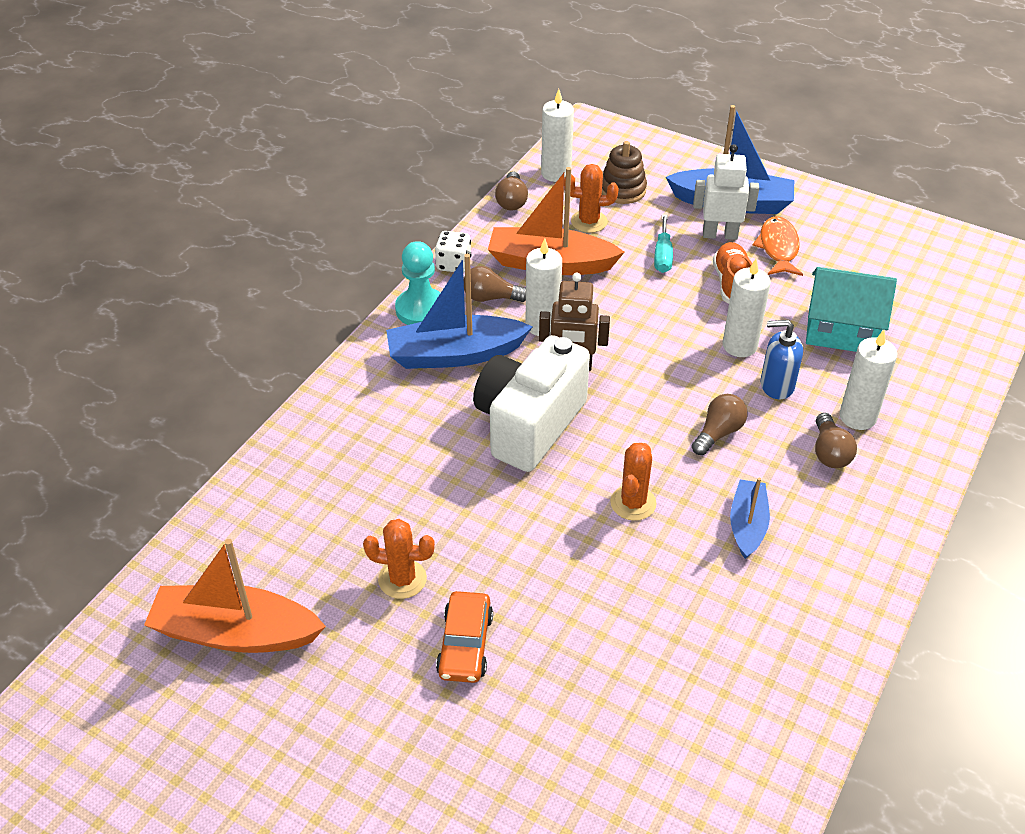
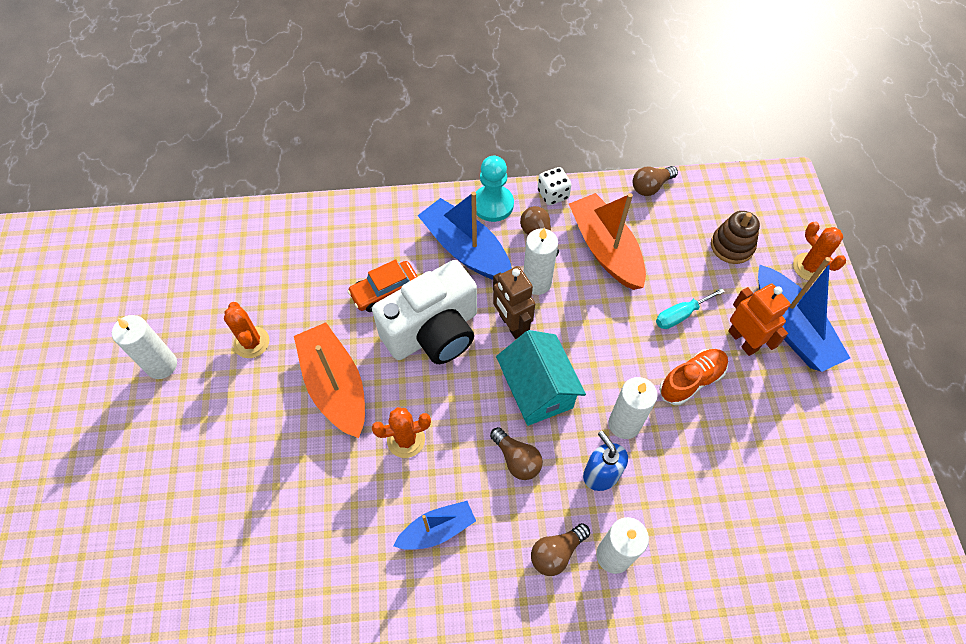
camera: 55 degrees right, 15 degrees up
(235, 633) = (161, 284): orange boat -> orange boat (335, 386)
(465, 645) = (221, 409): orange car -> orange car (385, 291)
(529, 424) = (433, 332): white camera -> white camera turned 150 degrees clockwise
(556, 173) = (708, 194): white candle -> white candle (161, 365)
(589, 222) = (674, 246): orange cactus -> orange cactus (809, 267)
(718, 433) = (517, 459): brown light bulb -> brown light bulb turned 45 degrees clockwise
(720, 235) = (743, 340): white robot -> orange robot
(778, 248) = (767, 391): orange fish -> none
(841, 331) = (706, 492): turquoise house -> turquoise house (537, 390)

